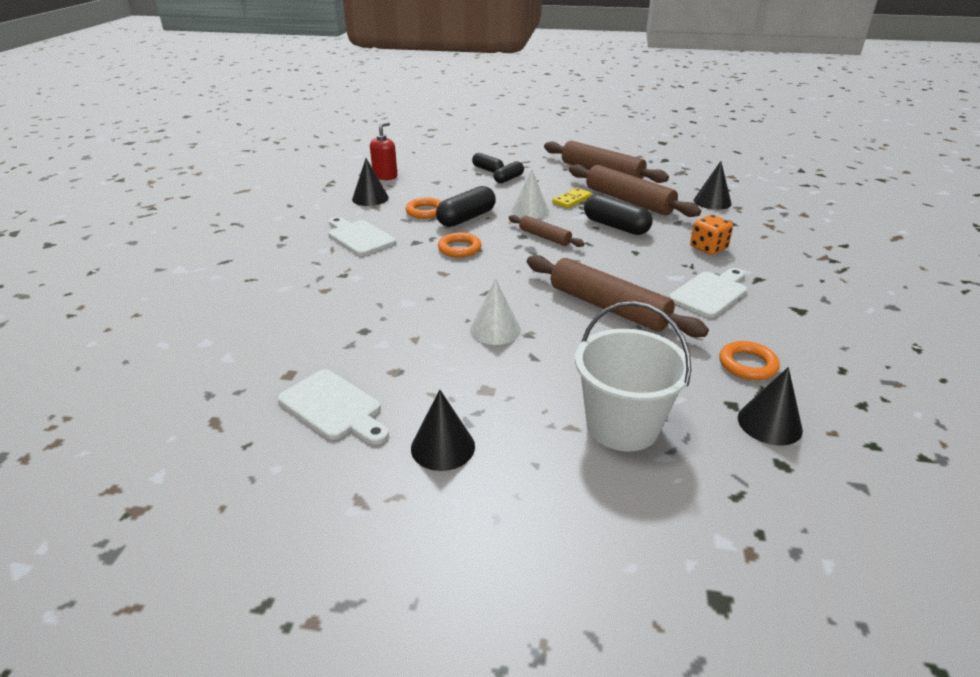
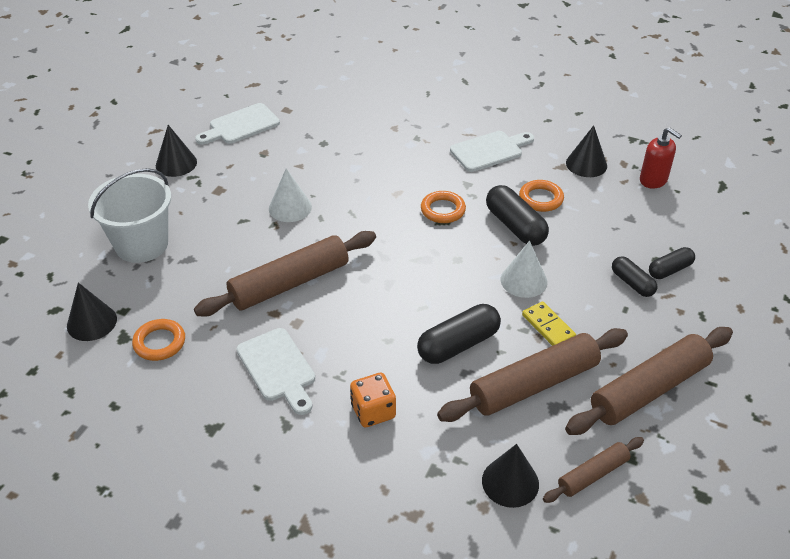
camera: 105 degrees right, 10 degrees up
(544, 237) = (449, 276): brown rolling pin -> brown rolling pin (593, 475)

